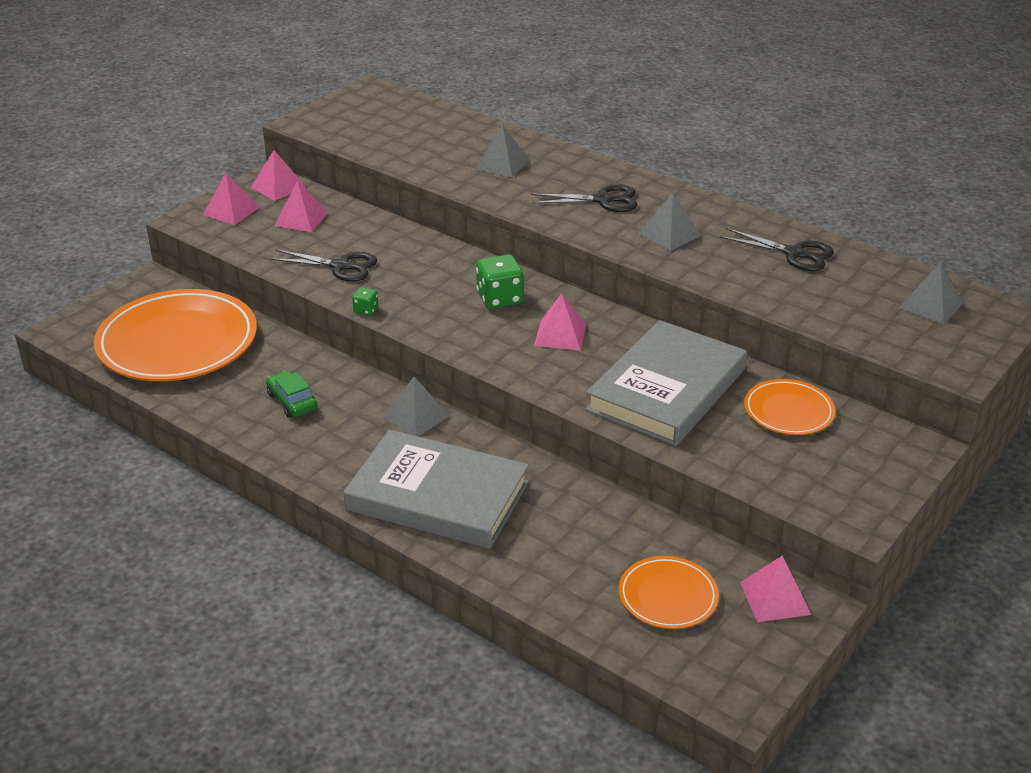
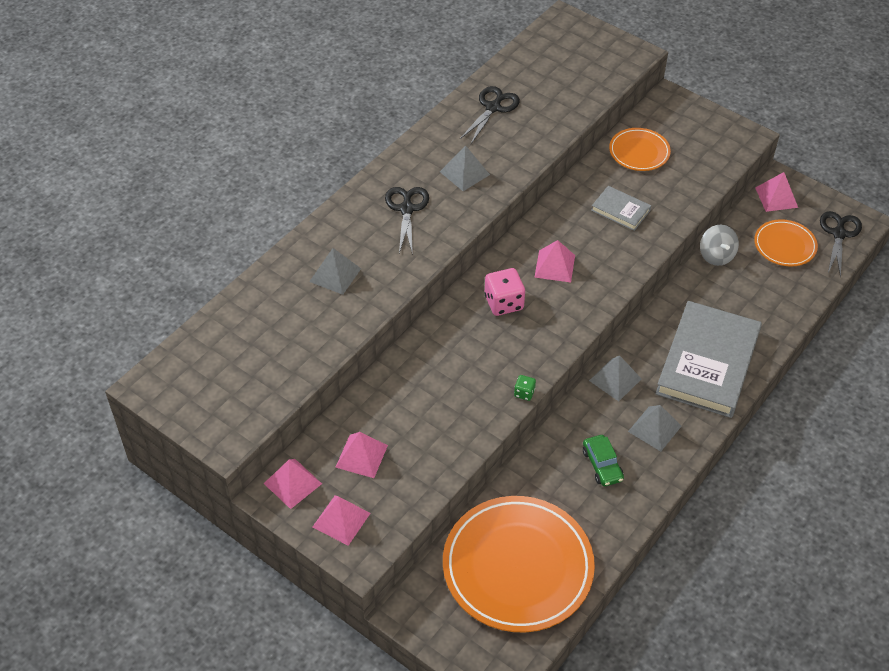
camera: 90 degrees left, 15 degrees up
(292, 401) = (602, 465): green car -> green car turned 75 degrees counterclockwise
(341, 266) = (452, 416): black scissors -> black scissors (839, 233)
(499, 298) = (503, 303): green dice -> pink dice
(636, 520) = (716, 255): none -> grey spinning top
(666, 389) = (620, 210): grey book -> grey book, size x0.46
(930, 305) = (560, 52): grey pyramid -> grey pyramid (654, 428)

